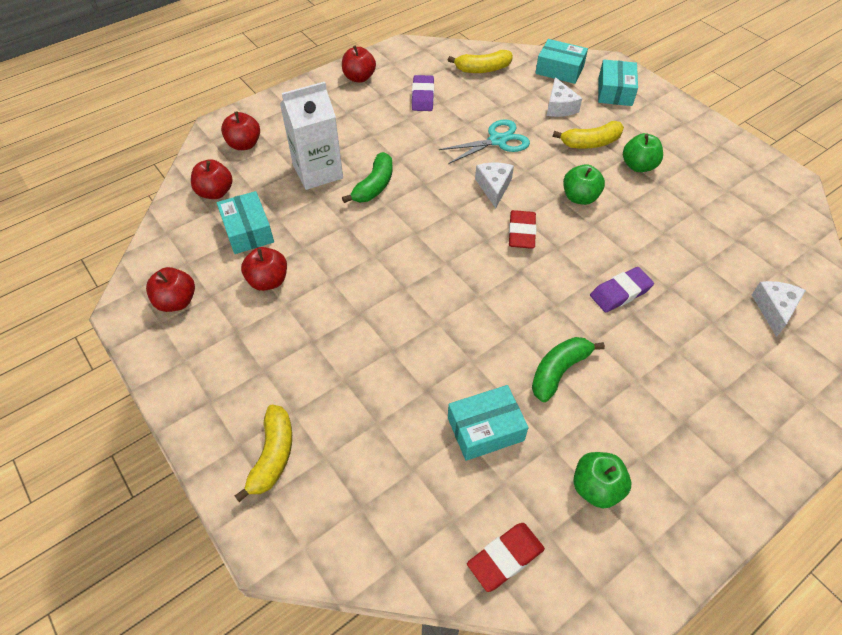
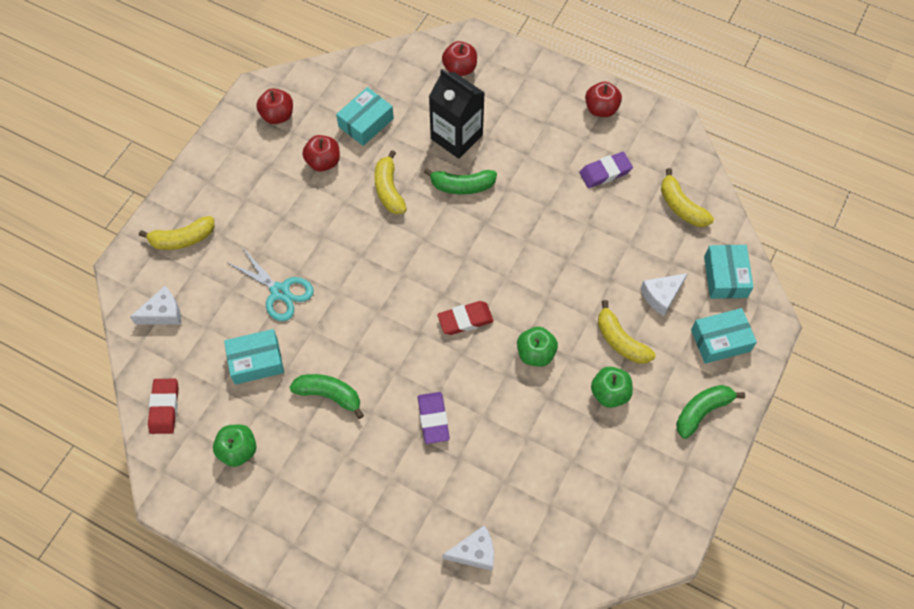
camera: 65 degrees right, 10 degrees up
(215, 192) = (394, 79): red apple -> none
(318, 172) = (456, 137): white carton -> black carton
(341, 239) = (389, 190): none -> yellow banana
(485, 429) = (256, 361): turquoise box -> turquoise box turned 60 degrees counterclockwise
(494, 187) = (511, 278): white cheese -> white cheese (163, 313)
(497, 141) = (576, 259): turquoise scissors -> turquoise scissors (280, 292)
(505, 558) = (164, 407): red eraser -> red eraser turned 60 degrees clockwise
(620, 292) = (433, 419): purple eraser -> purple eraser turned 45 degrees clockwise
(674, 122) = (702, 411): none -> green banana

